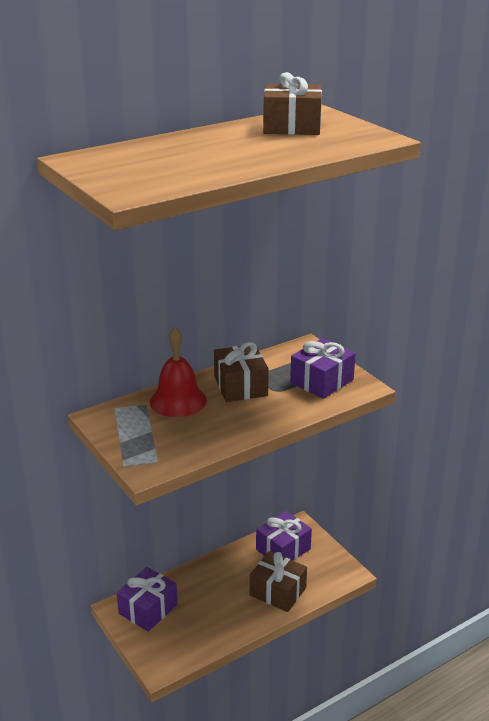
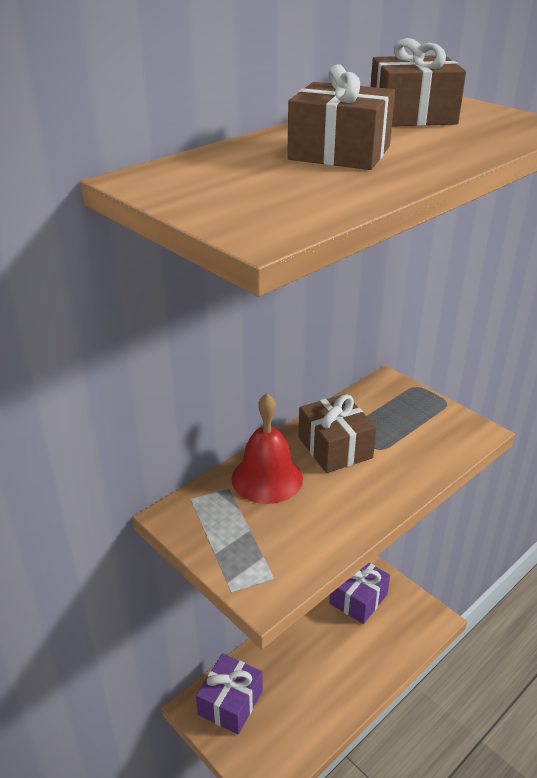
camera: 10 degrees left, 5 degrees up
(278, 591) = (368, 655): brown gift -> brown gift (339, 153)
(321, 381) = (426, 429): purple gift -> none

